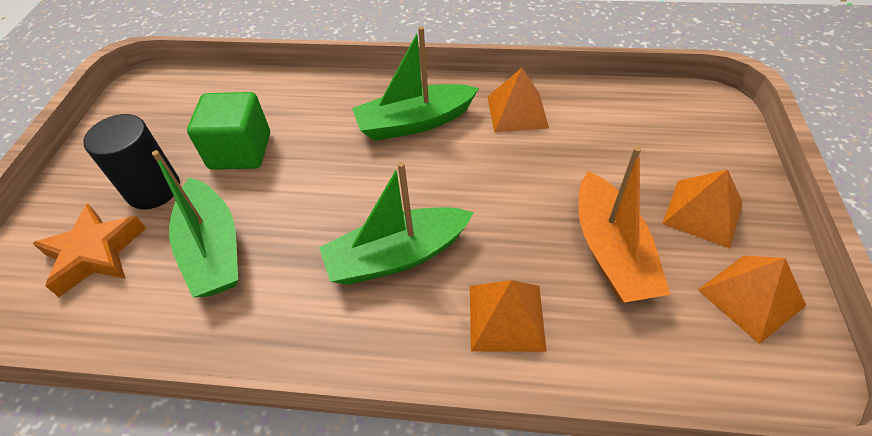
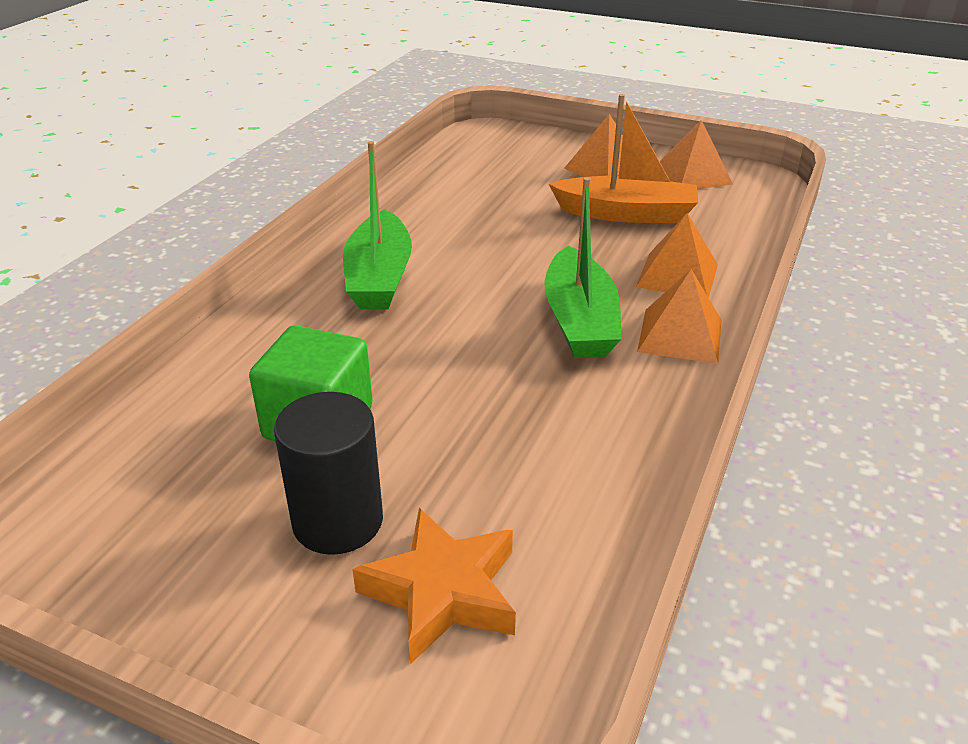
camera: 75 degrees left, 15 degrees down
(213, 249) = (500, 459): green boat -> none
(517, 112) = (415, 215): orange pyramid -> orange pyramid (680, 335)

